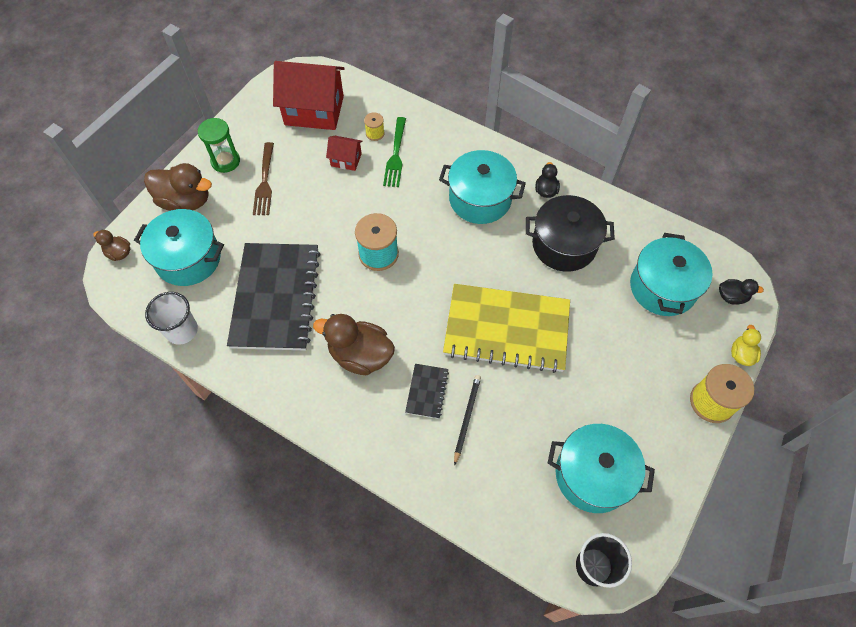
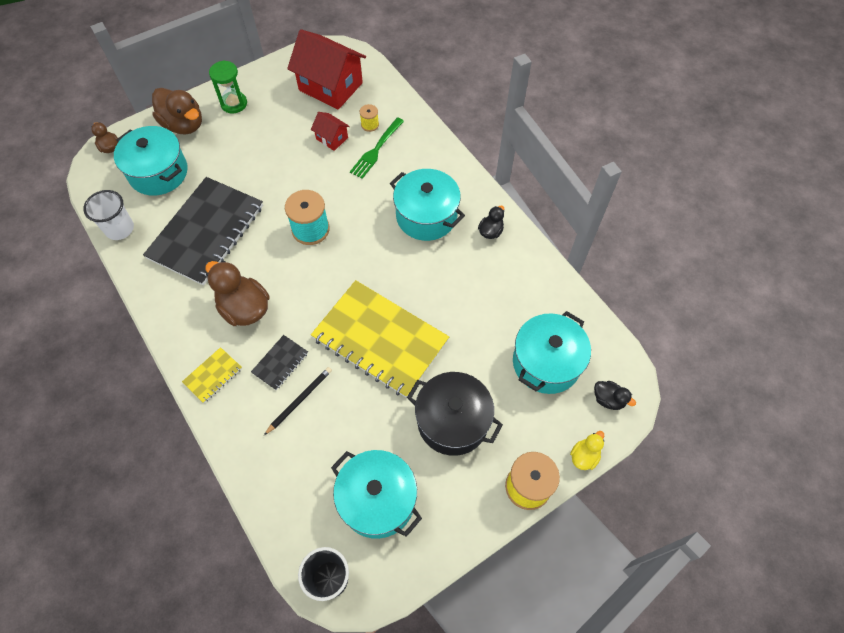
camera: 25 degrees right, 0 degrees up
(264, 181) = (255, 132): brown fork -> none
(369, 432) = (213, 375): none -> yellow notebook
(564, 245) = (477, 286): black pot -> black pot (452, 421)

